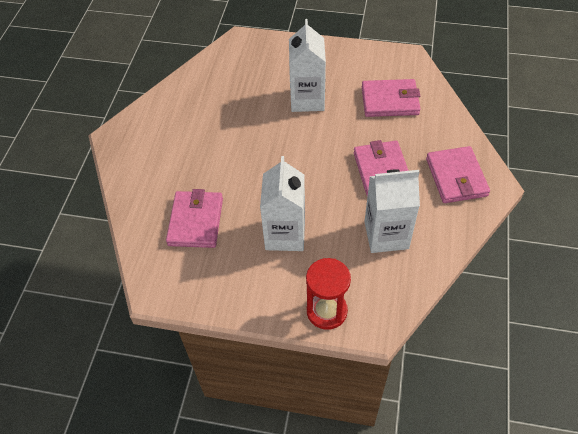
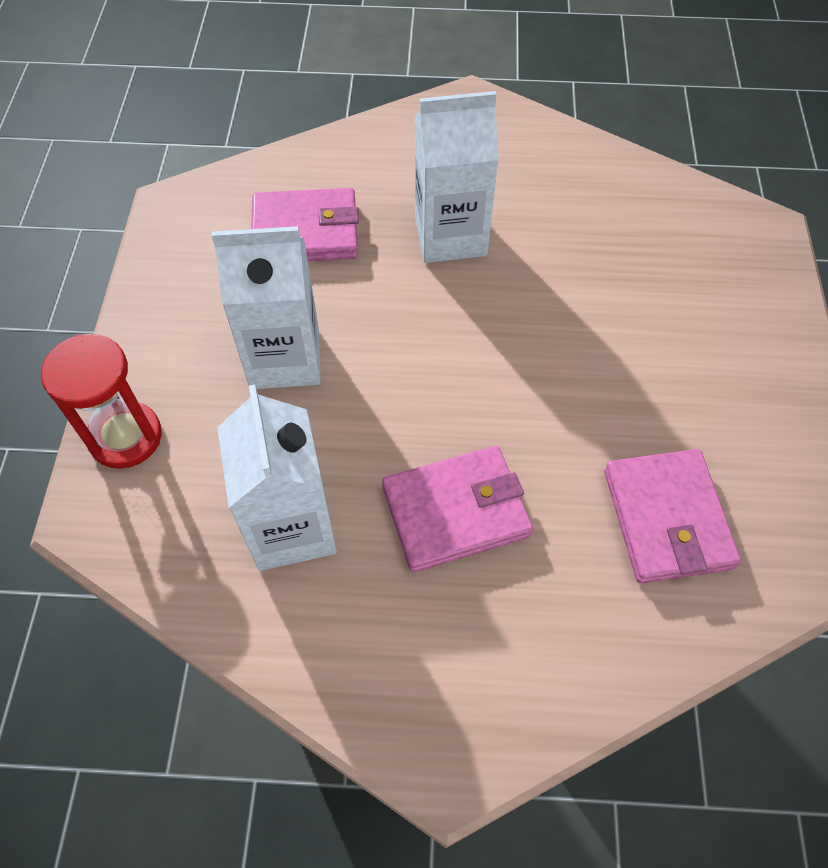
camera: 80 degrees right, 5 degrees up
(307, 99) = (627, 359): white carton -> white carton (450, 236)
(456, 177) = (459, 670): pink wallet -> none

